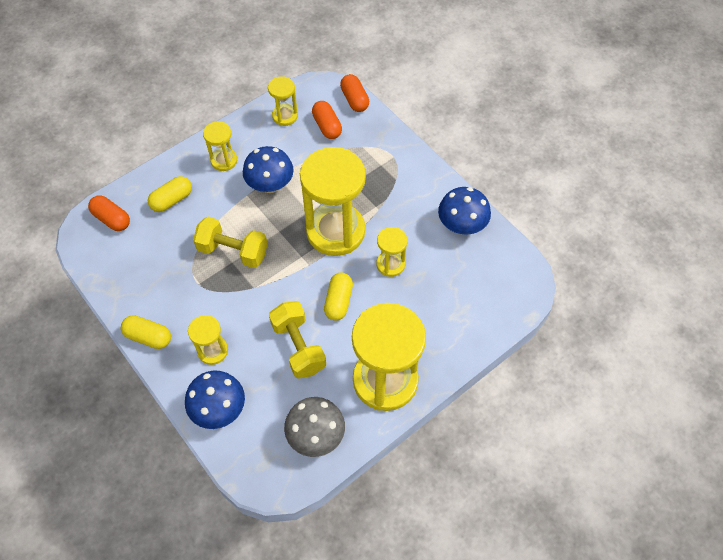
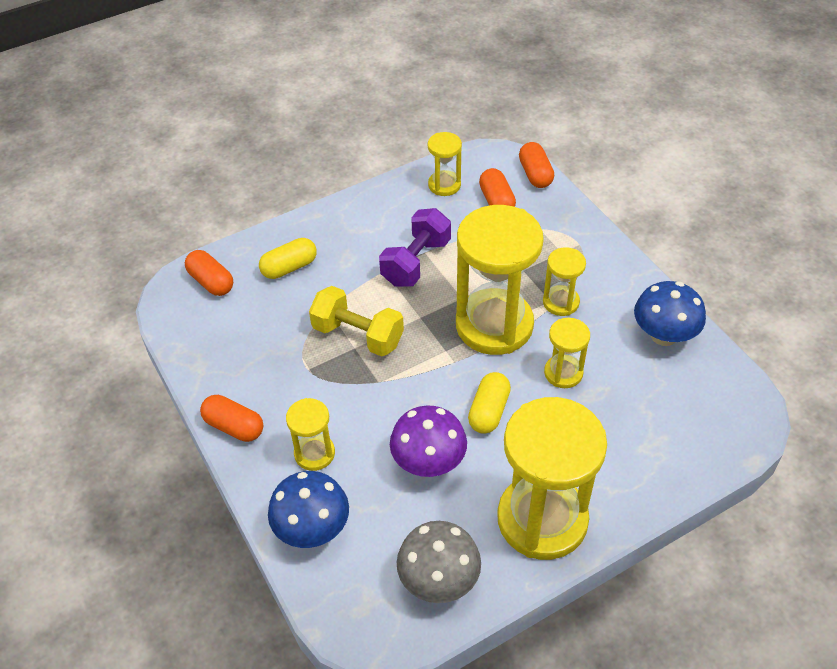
camera: 10 degrees right, 10 degrees down
(148, 337) = (234, 426): yellow capsule -> orange capsule
(224, 160) = (361, 228): yellow hourglass -> yellow hourglass (560, 302)
(270, 185) = (416, 262): blue mushroom -> purple dumbbell
(298, 347) = (428, 462): yellow dumbbell -> purple mushroom

